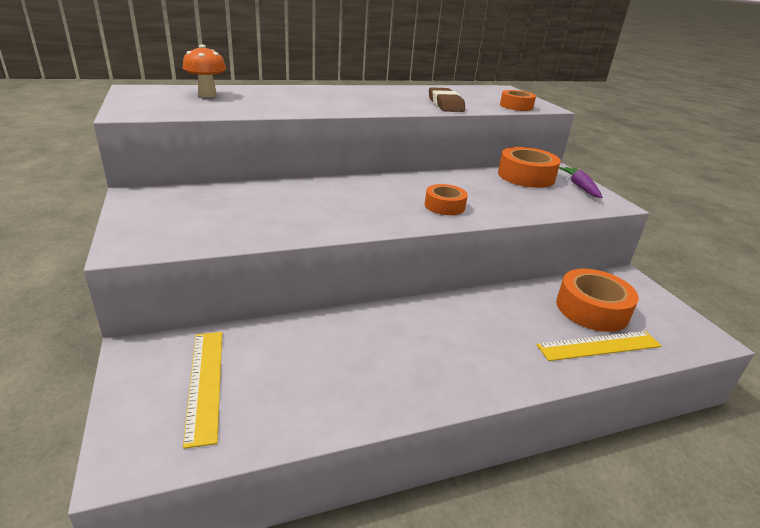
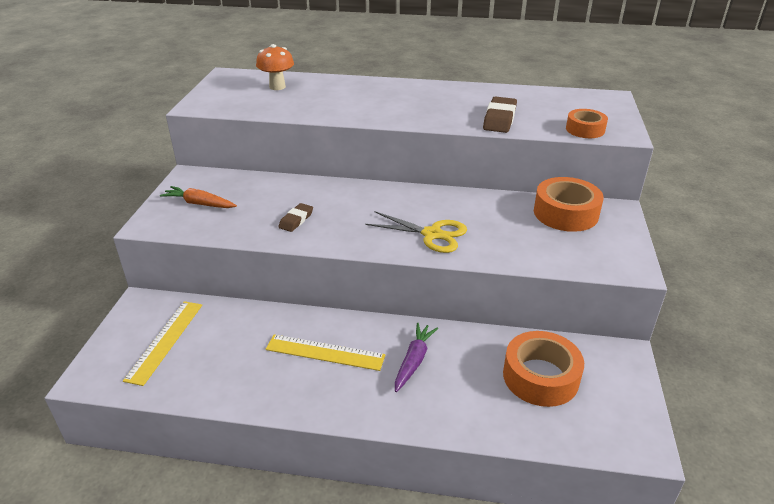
camera: 30 degrees right, 5 degrees up
(176, 218) = (199, 204): none -> orange carrot
(304, 215) = (296, 220): none -> brown eraser
(444, 206) = (432, 234): orange tape -> yellow scissors
(580, 187) = (617, 239): purple carrot -> purple carrot (414, 361)
(599, 345) = (506, 414): yellow ruler -> yellow ruler (325, 352)

